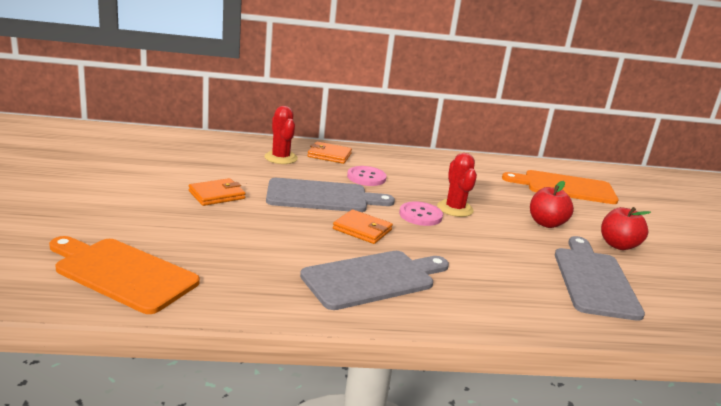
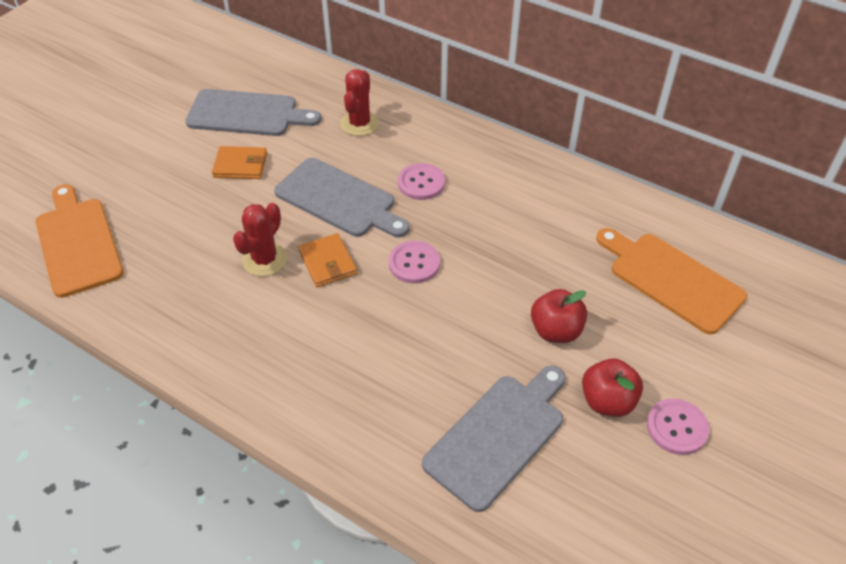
camera: 40 degrees right, 25 degrees up
(329, 155) = (419, 133): orange wallet -> none
(373, 279) = (265, 333): grey cutting board -> grey cutting board (247, 114)
(455, 209) = (467, 267): red cactus -> red cactus (265, 259)
(663, 245) = (676, 427): none -> pink button

